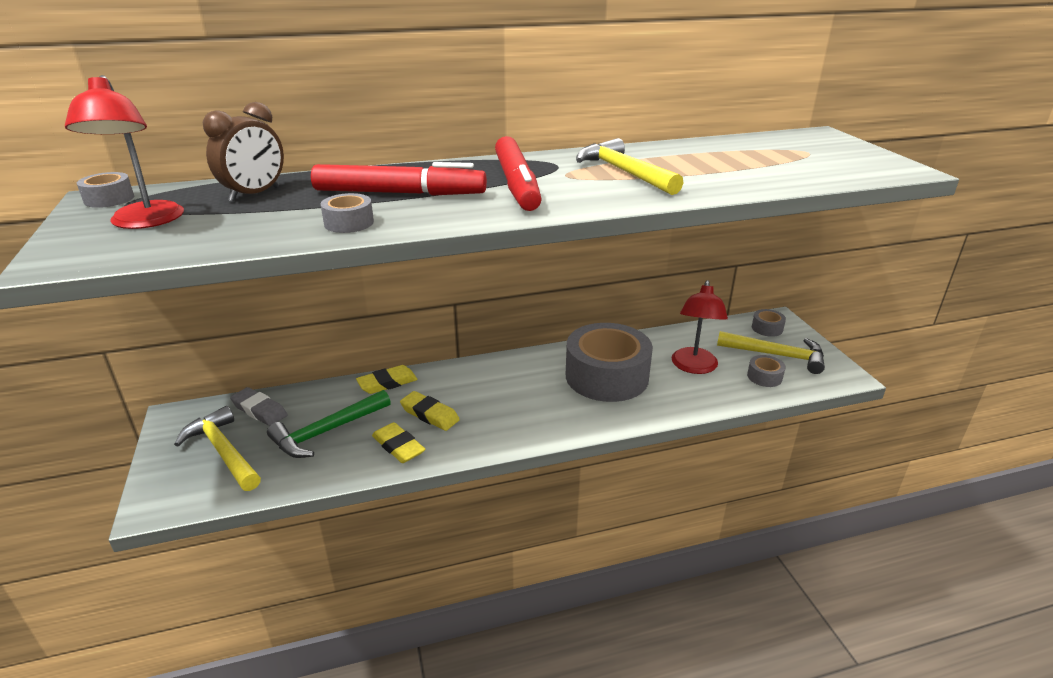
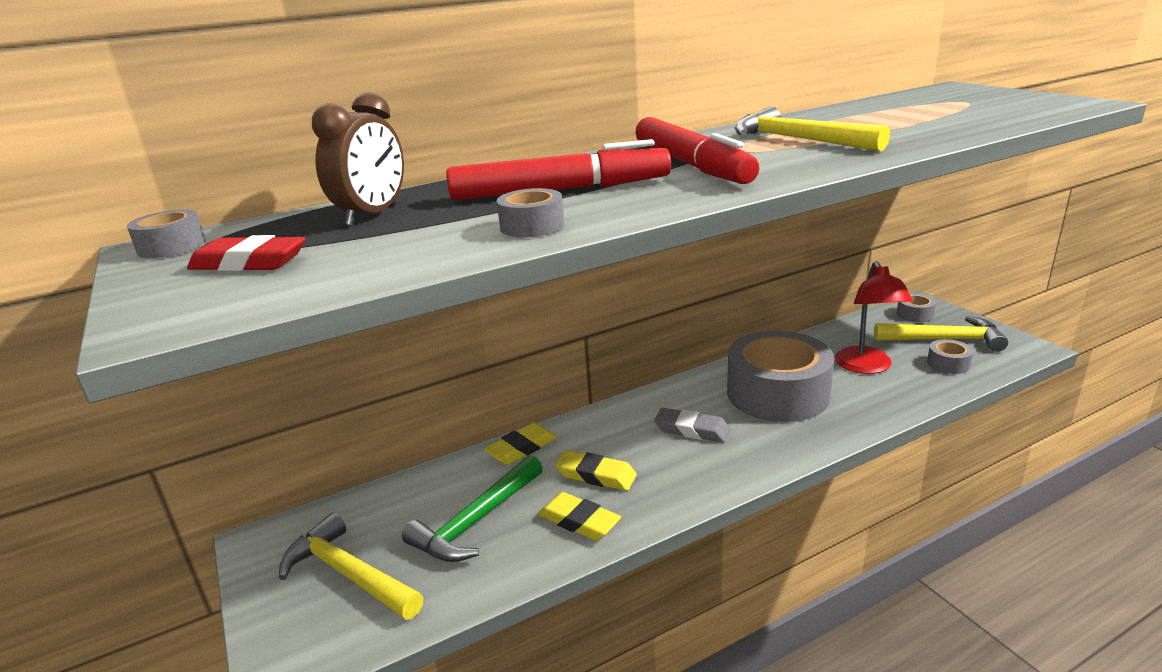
camera: 10 degrees left, 5 degrees down
(145, 222) = (249, 263): red lamp -> red eraser
(259, 410) = (372, 512): grey eraser -> grey eraser (692, 430)

